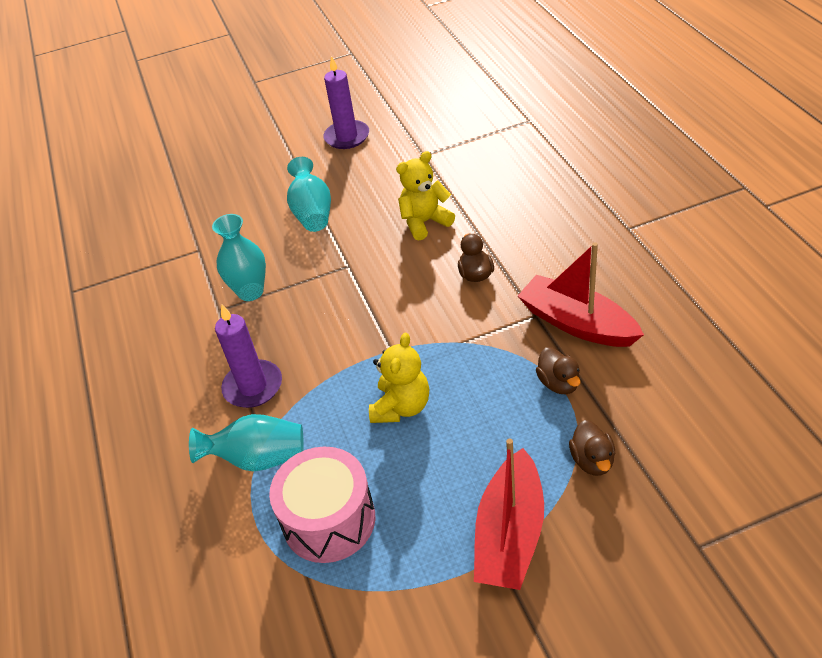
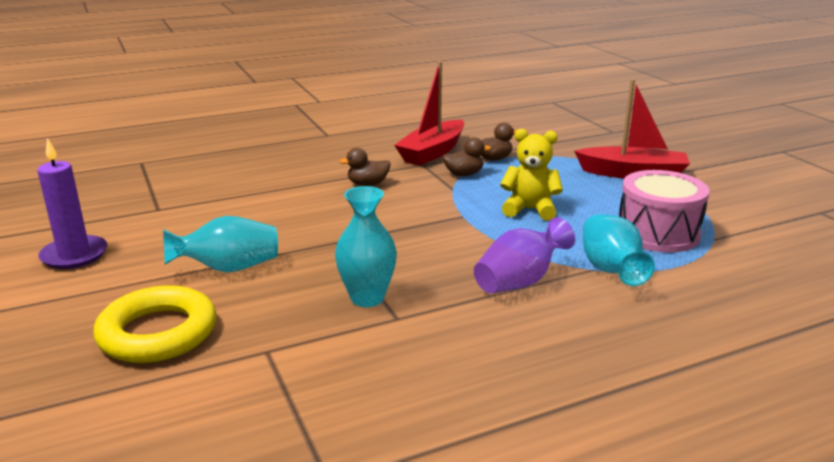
camera: 100 degrees left, 20 degrees down
(233, 199) = (158, 333): none -> yellow ring
(253, 386) = (520, 281): purple candle -> purple vase
(425, 222) = (281, 206): yellow teddy bear -> none
(592, 460) = (562, 152): brown duck -> brown duck (464, 174)

